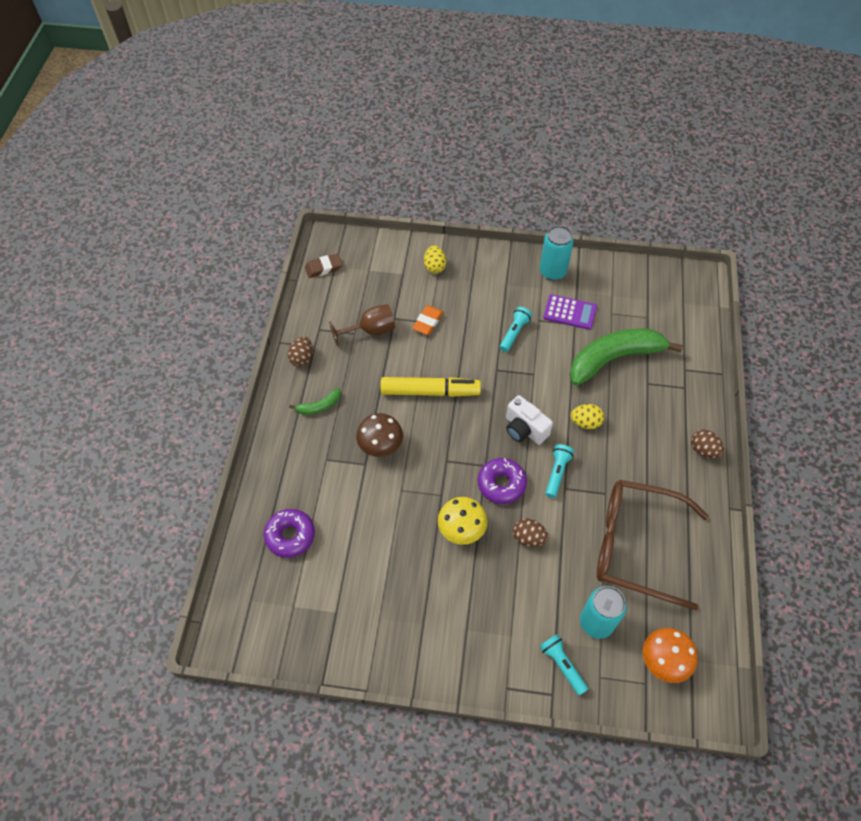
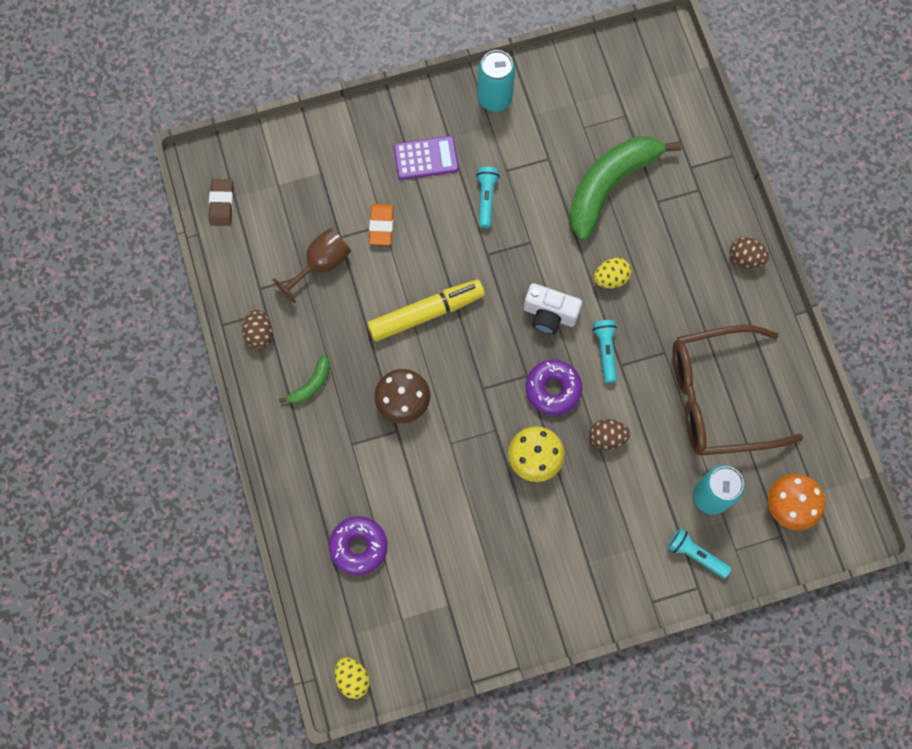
camera: 25 degrees left, 15 degrees up
(324, 268) = (222, 204): brown eraser -> brown eraser turned 45 degrees counterclockwise
(434, 267) = (354, 148): yellow egg -> yellow egg (352, 678)
(570, 312) = (537, 145): purple calculator -> purple calculator (426, 158)

